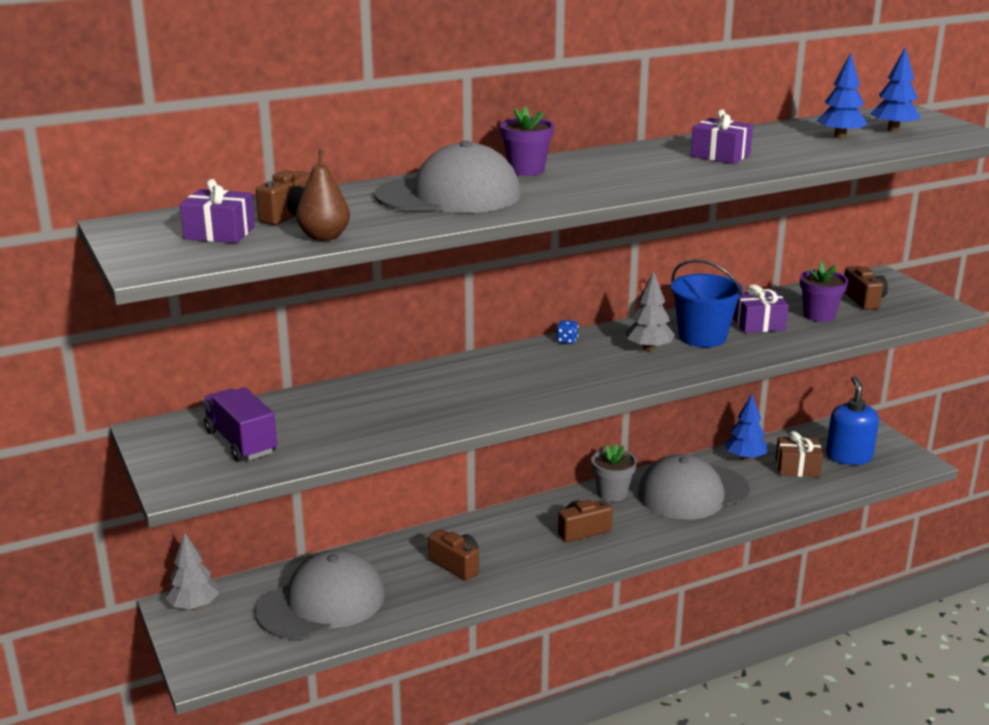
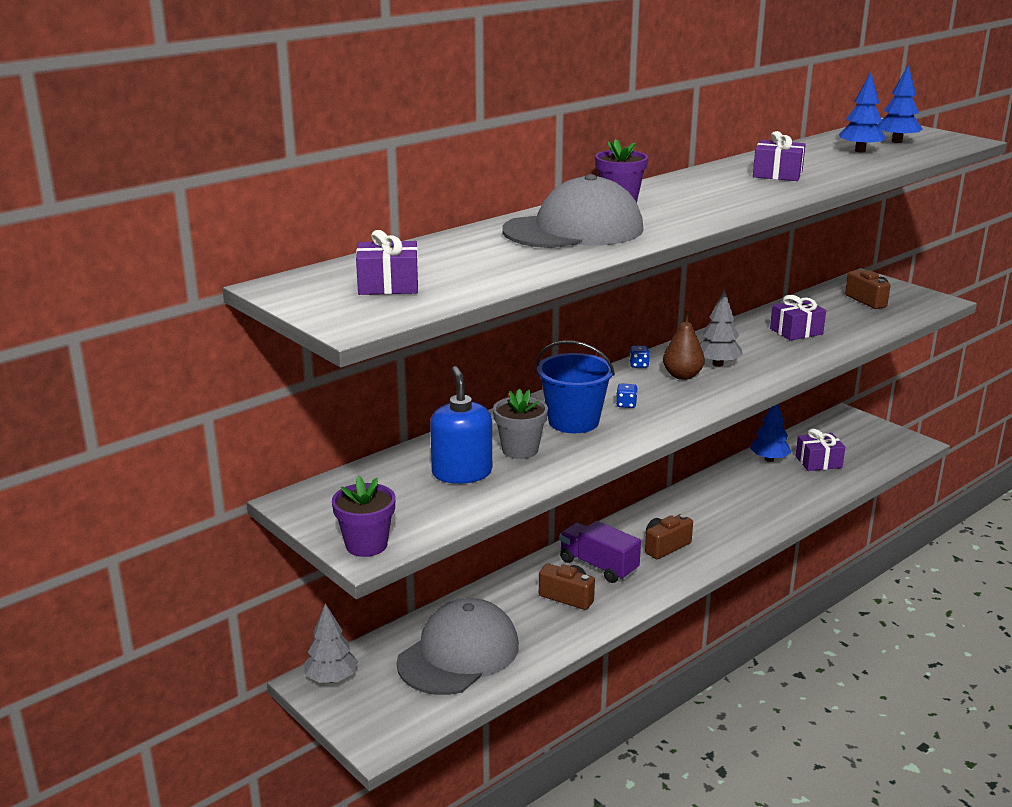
camera: 15 degrees left, 0 degrees up
(241, 442) = (398, 500): purple truck -> purple truck (598, 566)
(292, 216) = (443, 262): brown camera -> none
(324, 237) = (498, 279): brown pear -> brown pear (682, 376)
(524, 378) = (626, 404): none -> blue dice
(612, 493) = (671, 508): grey flower pot -> grey flower pot (520, 450)
(692, 492) = (742, 497): grey cap -> none
(702, 337) = (756, 348): blue bucket -> blue bucket (573, 421)
(797, 467) = (818, 462): brown gift -> purple gift
(819, 315) = (841, 318): purple flower pot -> purple flower pot (366, 545)
(848, 456) = (855, 446): blue soap dispenser -> blue soap dispenser (462, 473)

